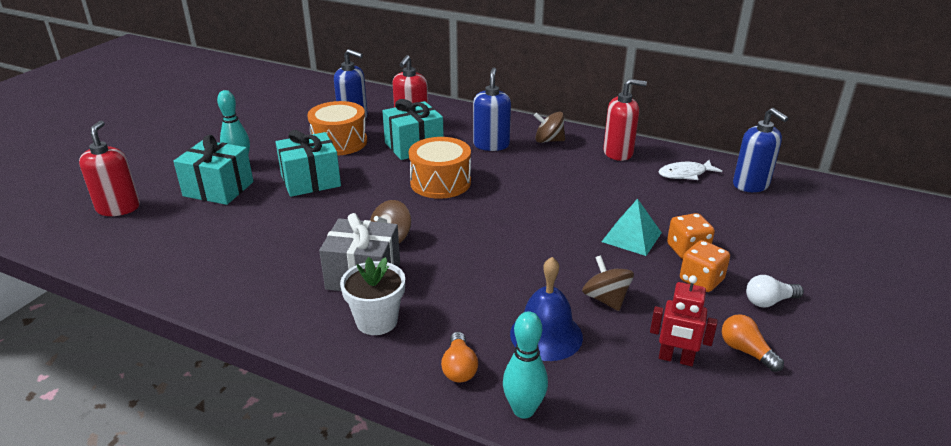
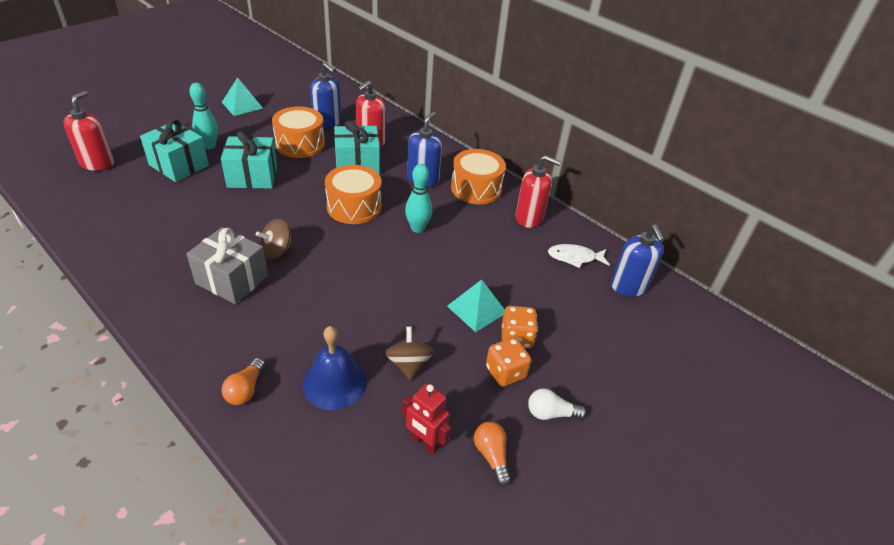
camera: 15 degrees right, 10 degrees up
(247, 122) = (242, 105): none -> turquoise pyramid
(377, 321) = (213, 325): white flower pot -> none
(523, 410) = (267, 446): turquoise bowling pin -> turquoise bowling pin (417, 228)
(548, 140) = (476, 188): brown spinning top -> orange drum

